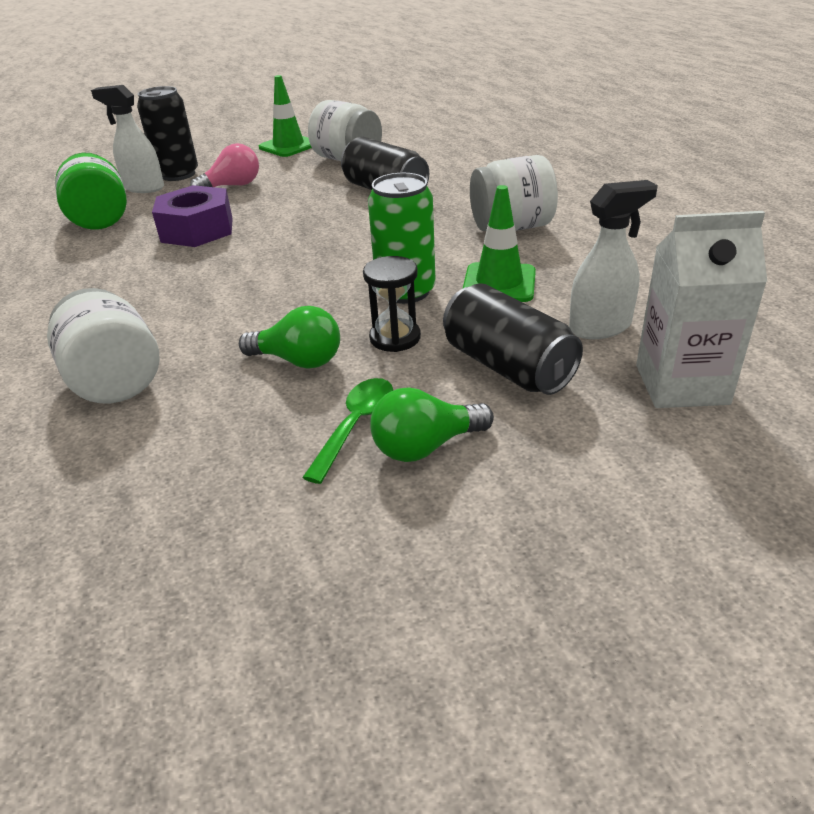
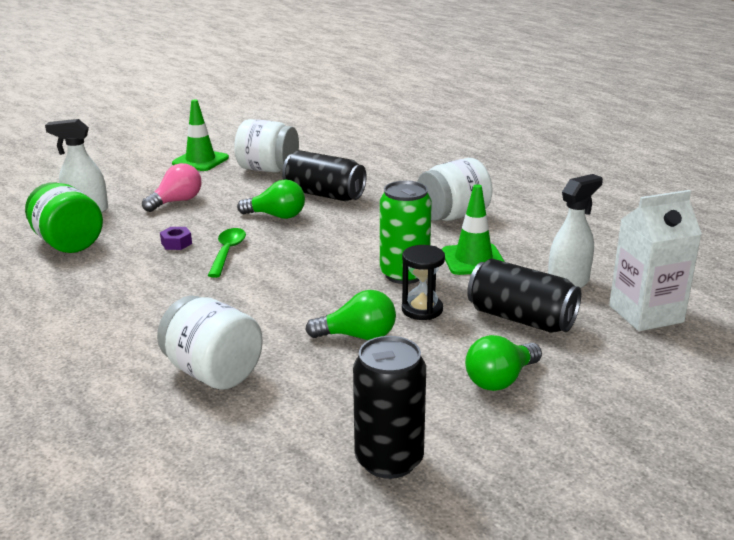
camera: 20 degrees left, 10 degrees down
(178, 174) = (111, 195): black can -> black can (389, 460)
(197, 230) = (176, 243): purple nut -> purple nut, size x0.43
(318, 210) = (276, 216): none -> green light bulb
(355, 425) = (439, 374): green spoon -> green spoon (227, 252)

